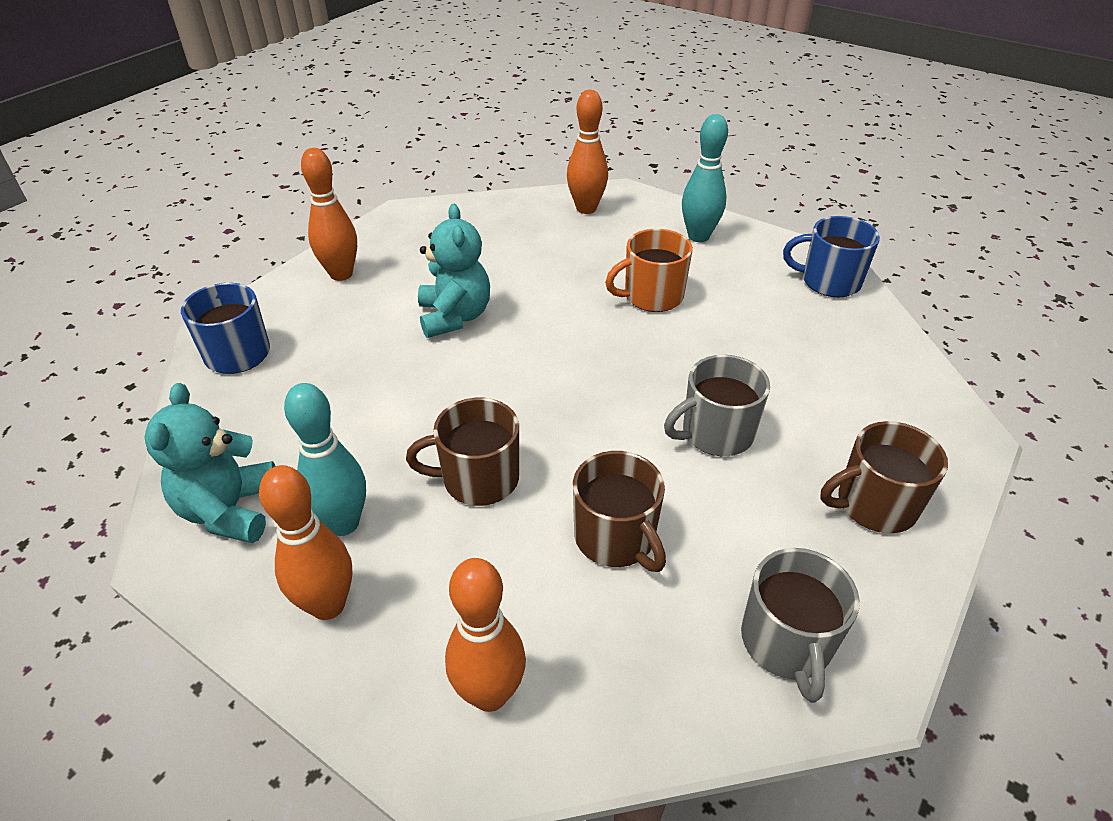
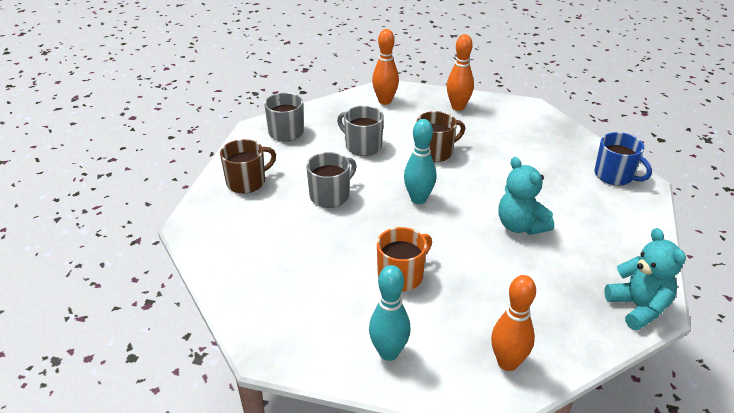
camera: 160 degrees right, 5 degrees down
(230, 510) = (526, 121): turquoise teddy bear -> turquoise teddy bear (638, 307)
(341, 274) = (626, 238): orange bowling pin -> none
(343, 523) = (477, 127): turquoise bowling pin -> turquoise bowling pin (418, 199)
(616, 538) = (362, 146): brown mug -> grey mug
(828, 281) = (268, 327): blue mug -> none

